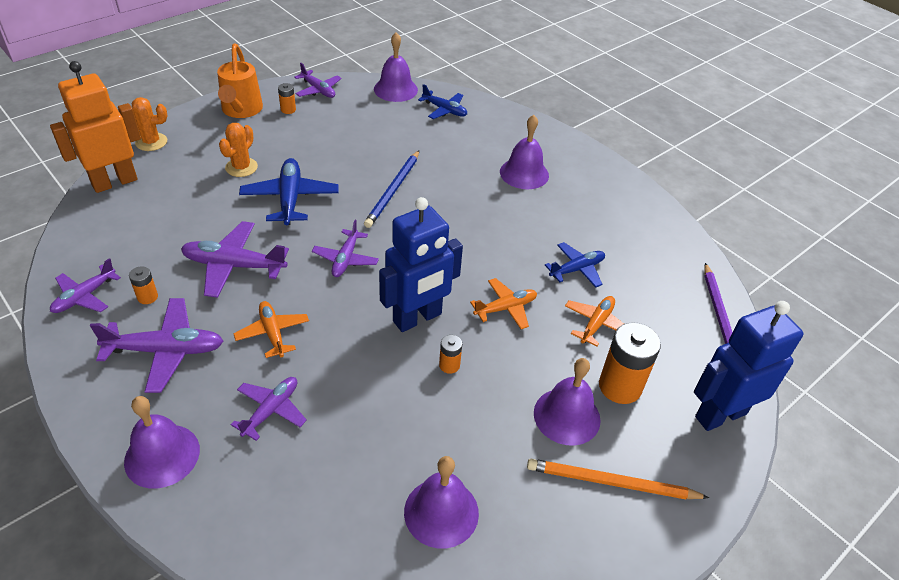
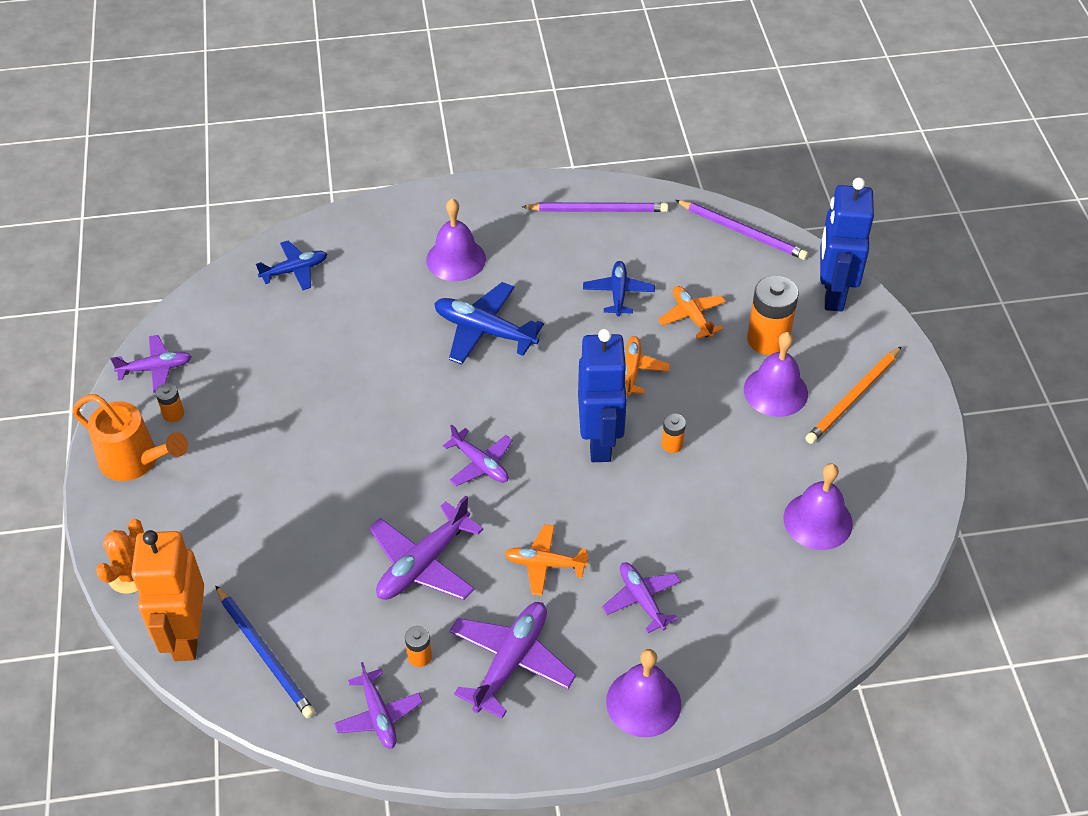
camera: 55 degrees left, 5 degrees up
(241, 167) = (255, 500): orange cactus -> none
(290, 198) = (347, 475): blue plane -> blue plane (484, 331)
(393, 190) = (402, 379): blue pencil -> blue pencil (265, 654)
(395, 89) = (217, 295): purple bell -> none
(647, 225) = (598, 210): none -> purple pencil

